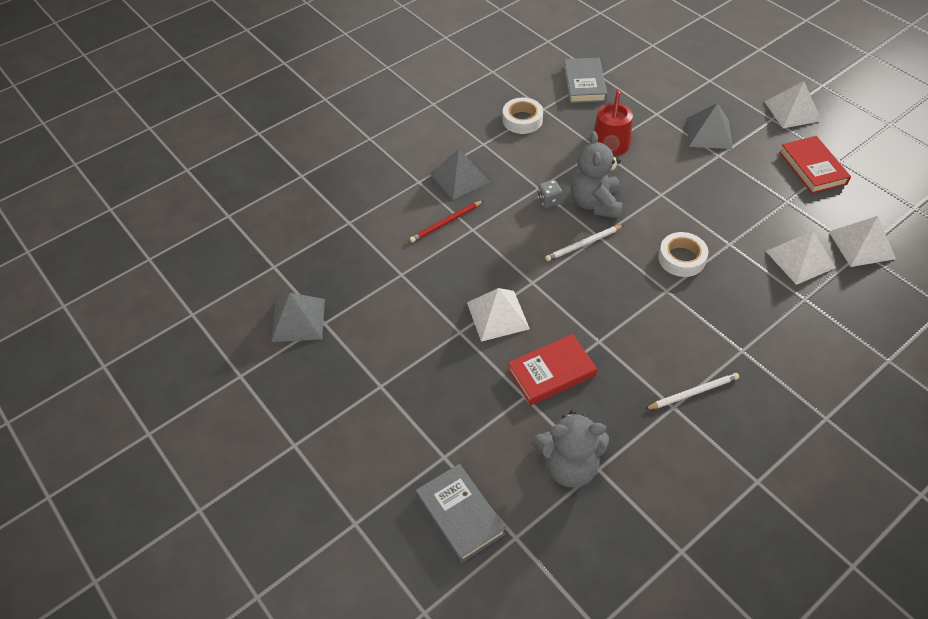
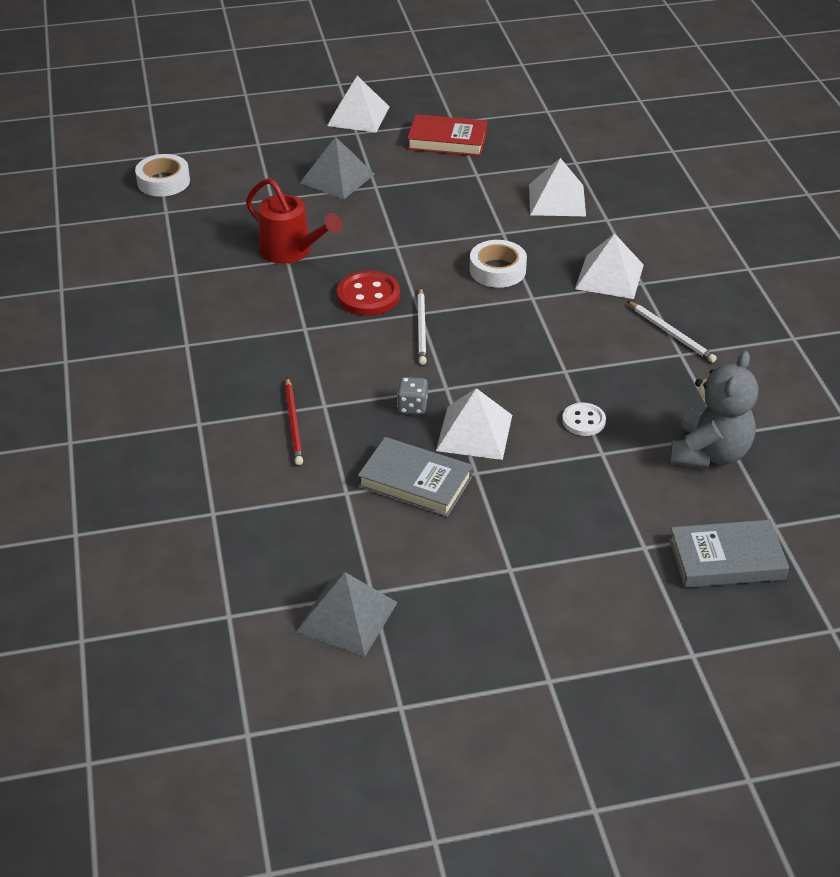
camera: 65 degrees left, 10 degrees down
(460, 178) = (227, 385): grey pyramid -> none
(522, 120) = (178, 298): white tape -> white tape (163, 181)
(549, 201) = (333, 328): grey dice -> grey dice (412, 406)
(551, 373) = (583, 421): red book -> white button
(584, 84) = (167, 228): grey book -> grey book (415, 482)
(595, 203) = (368, 296): grey teddy bear -> red button
(693, 393) = (671, 334): white pencil -> white pencil turned 135 degrees clockwise
(861, 245) = (567, 158): white pyramid -> white pyramid (609, 276)

